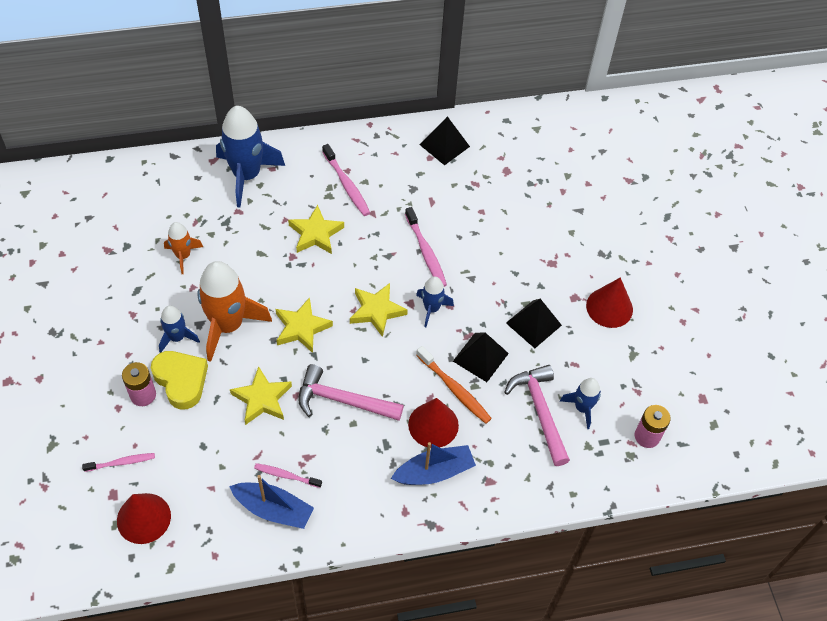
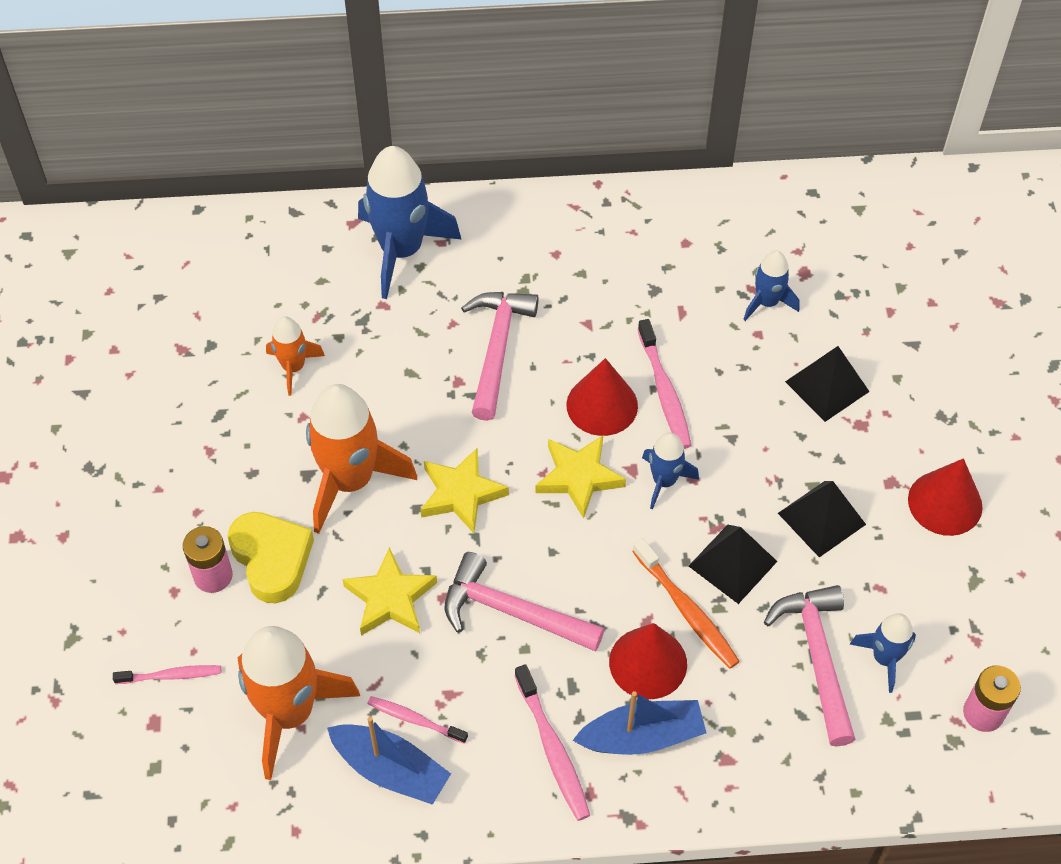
camera: 10 degrees right, 0 degrees up
(143, 518) = (196, 763): red cone -> red cone (602, 405)
(177, 337) = (272, 492): blue rocket -> blue rocket (767, 302)
(203, 479) = (289, 712): none -> orange rocket
(315, 234) = (497, 349): yellow star -> pink hammer
(347, 185) = (552, 276): pink toothbrush -> pink toothbrush (553, 749)
(444, 145) = (710, 225): black pyramid -> black pyramid (827, 386)

